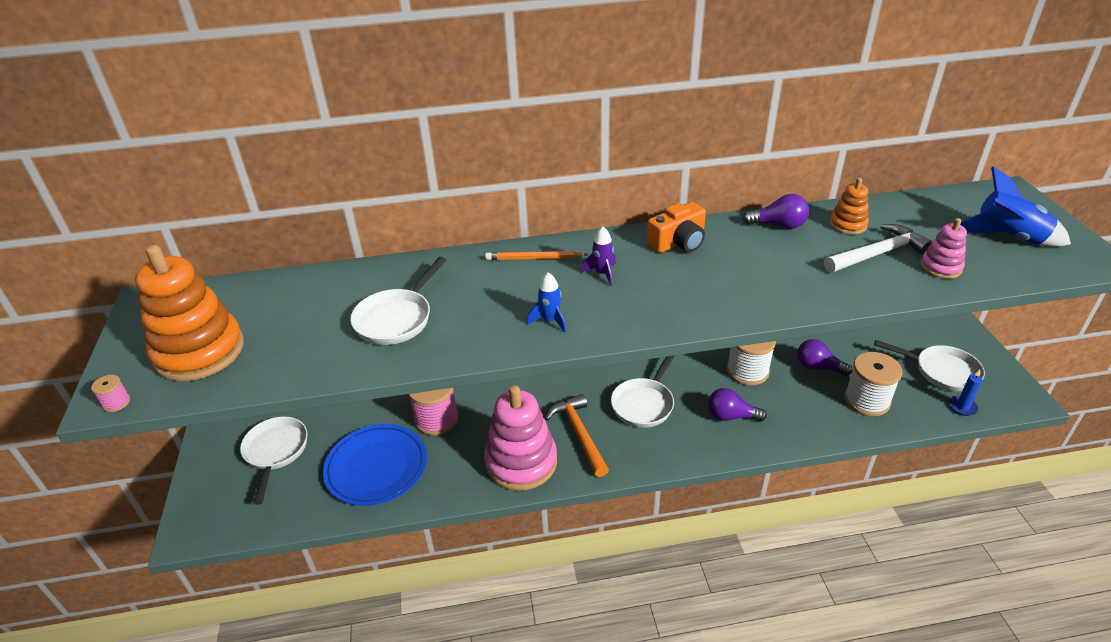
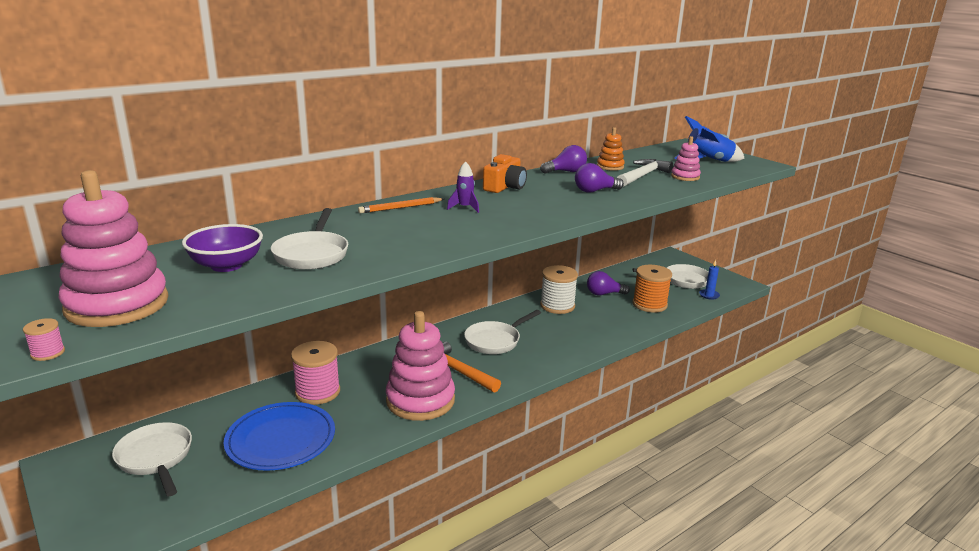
camera: 30 degrees left, 15 degrees down
(199, 352) = (117, 305): orange stacking toy -> pink stacking toy
(314, 317) = (226, 265): none -> purple bowl
(550, 321) = (450, 235): blue rocket -> none
(644, 404) = (495, 341): white pan -> white pan turned 45 degrees clockwise
(731, 416) = (566, 333): purple light bulb -> purple light bulb (595, 191)
(866, 400) = (649, 304): white spool -> orange spool

